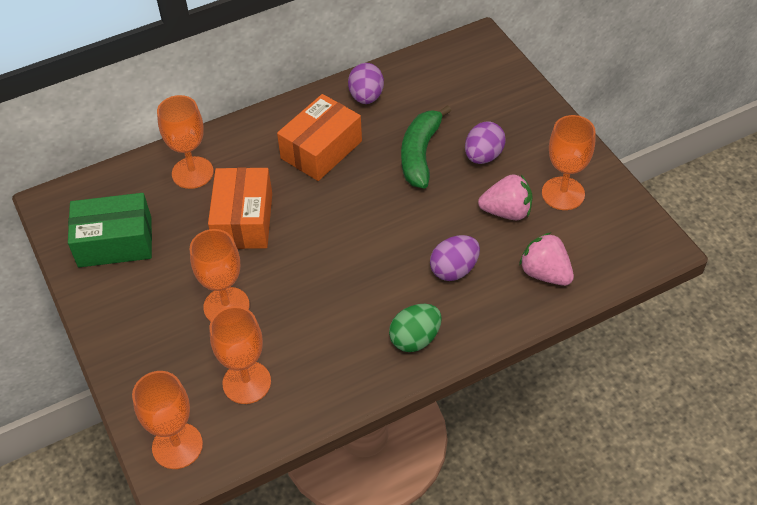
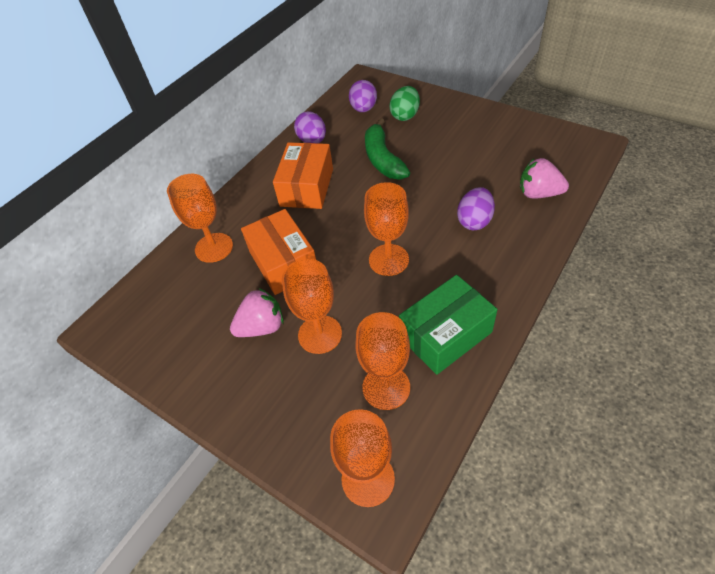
camera: 25 degrees left, 0 degrees up
(115, 242) = (182, 331): green box -> green box (445, 334)
(415, 339) = (490, 282): green egg -> green egg (405, 115)
(483, 156) = (428, 141): purple egg -> purple egg (363, 109)
(506, 212) = (475, 168): pink strawberry -> pink strawberry (262, 327)
(563, 193) = (502, 140): orange goblet -> orange goblet (388, 260)

